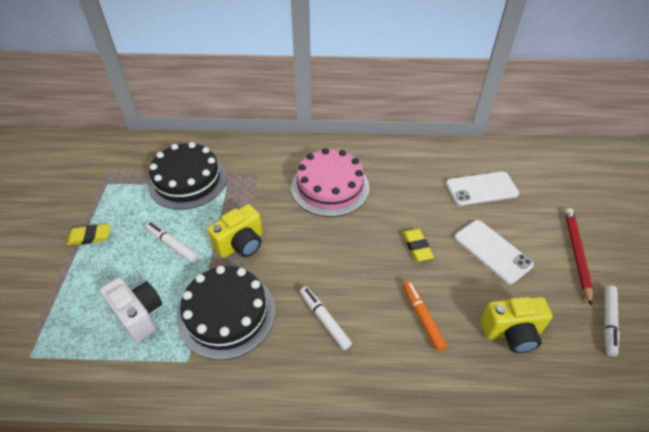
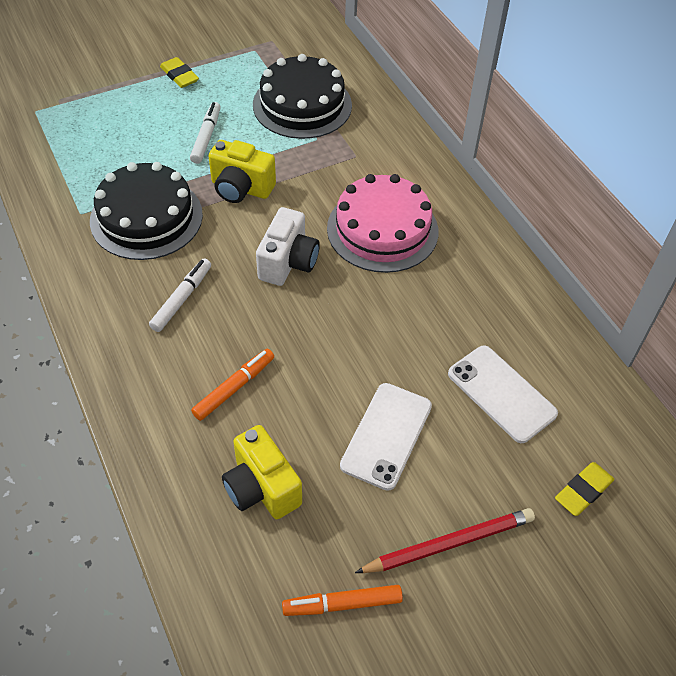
camera: 60 degrees right, 5 degrees up
(139, 315) = (111, 156): white camera -> white camera (288, 262)
(417, 247) = (340, 350): yellow eraser -> yellow eraser (583, 491)
(608, 322) = (342, 604): white marker -> orange marker

